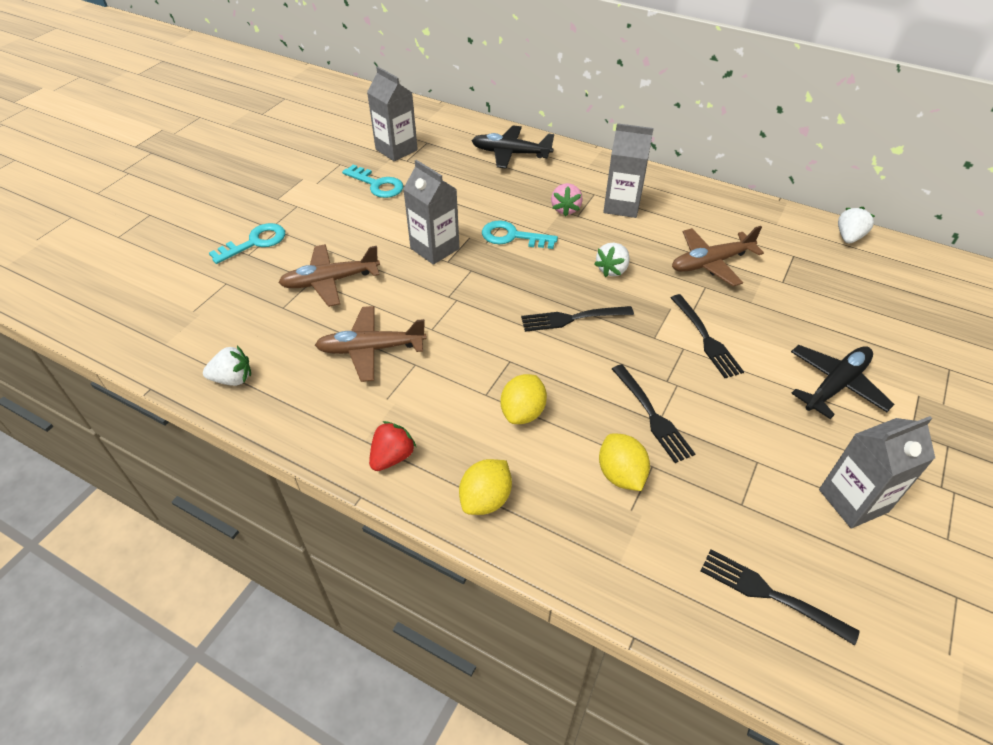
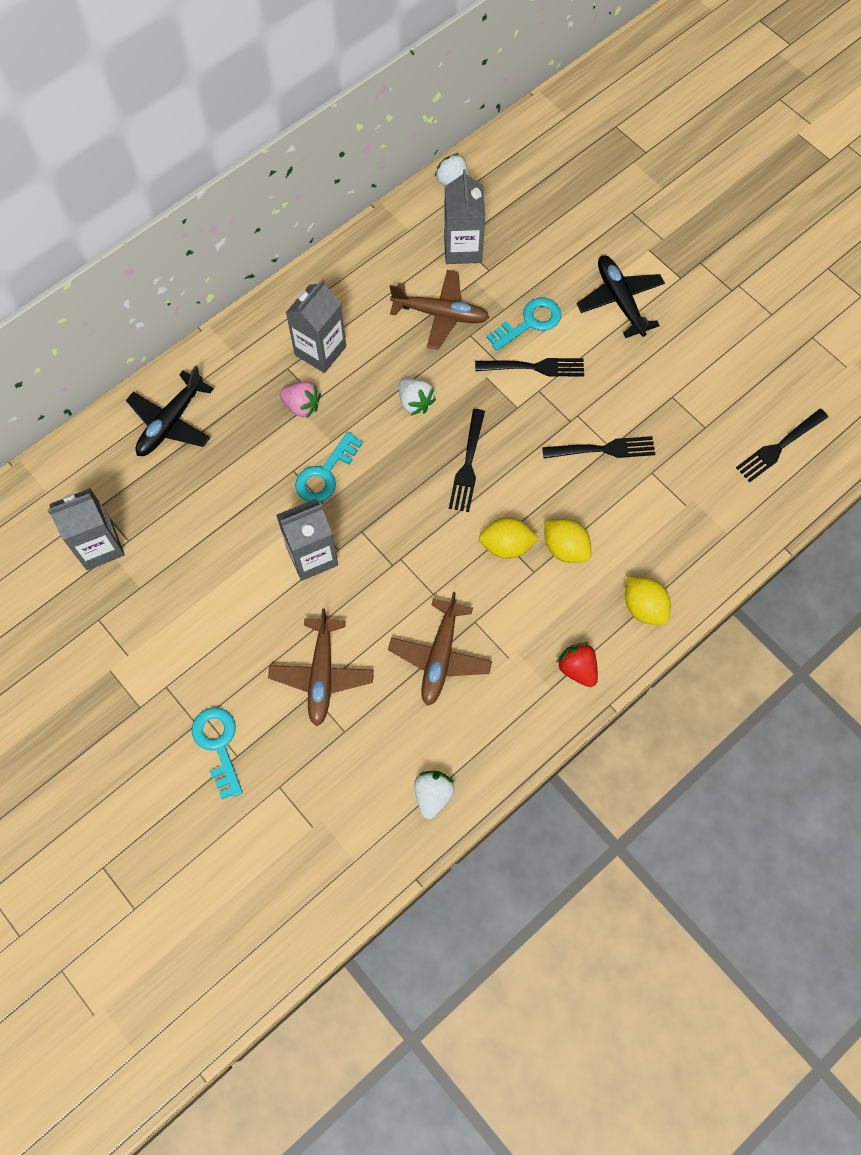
camera: 70 degrees left, 20 degrees up
(377, 184) = (164, 586): turquoise key -> turquoise key (529, 322)
(621, 474) = (652, 498): yellow lemon -> yellow lemon (506, 546)
(710, 263) = (441, 314): brown plane -> brown plane turned 75 degrees counterclockwise
(853, 501) = (725, 353): grey carton -> grey carton (462, 248)

